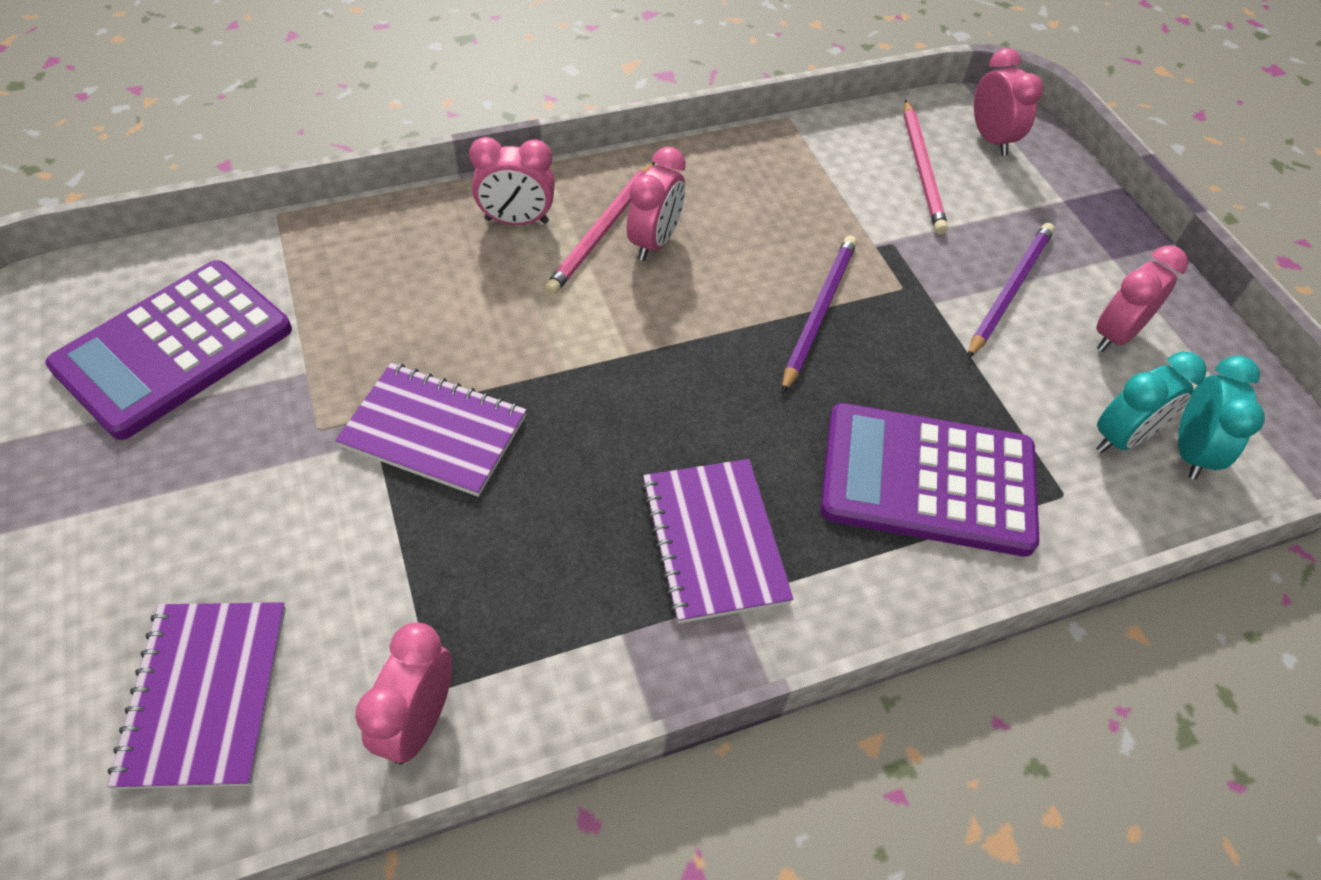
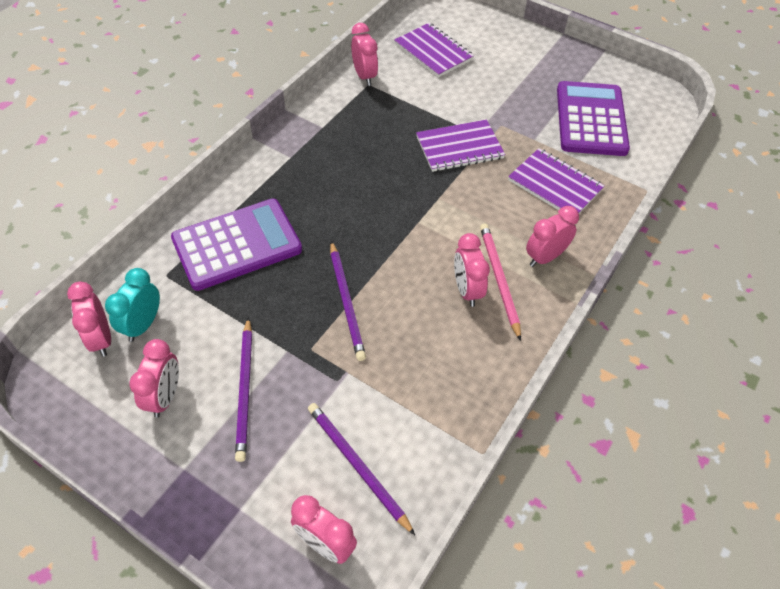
camera: 145 degrees right, 0 degrees up
(713, 541) = (314, 171): purple notebook -> purple notebook (555, 185)
(922, 170) = (357, 466): pink pencil -> purple pencil
(1190, 452) = (101, 339): turquoise clock -> pink clock

